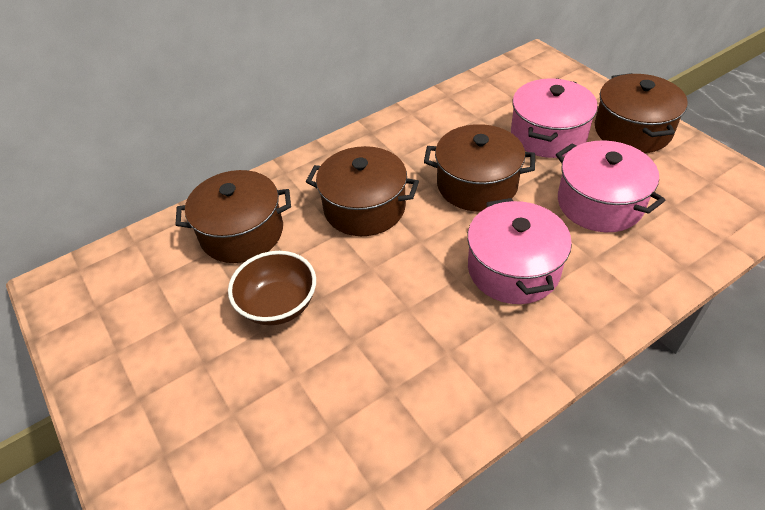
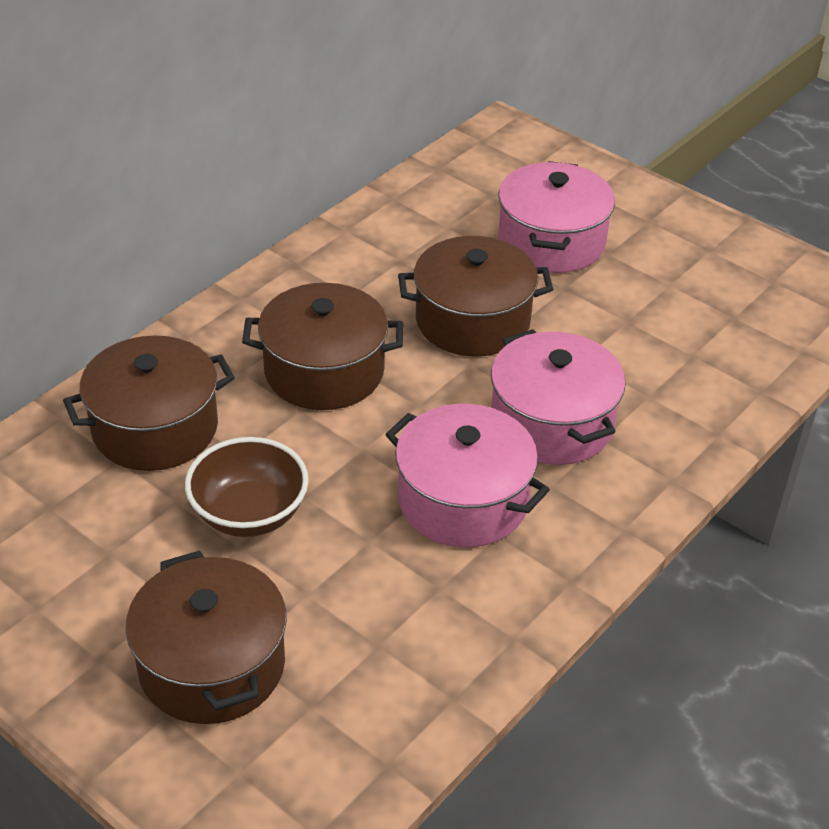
camera: 20 degrees left, 5 degrees down
(599, 203) = (641, 326): pink pot -> pink pot (463, 500)
(632, 130) = (662, 224): brown pot -> brown pot (211, 665)

